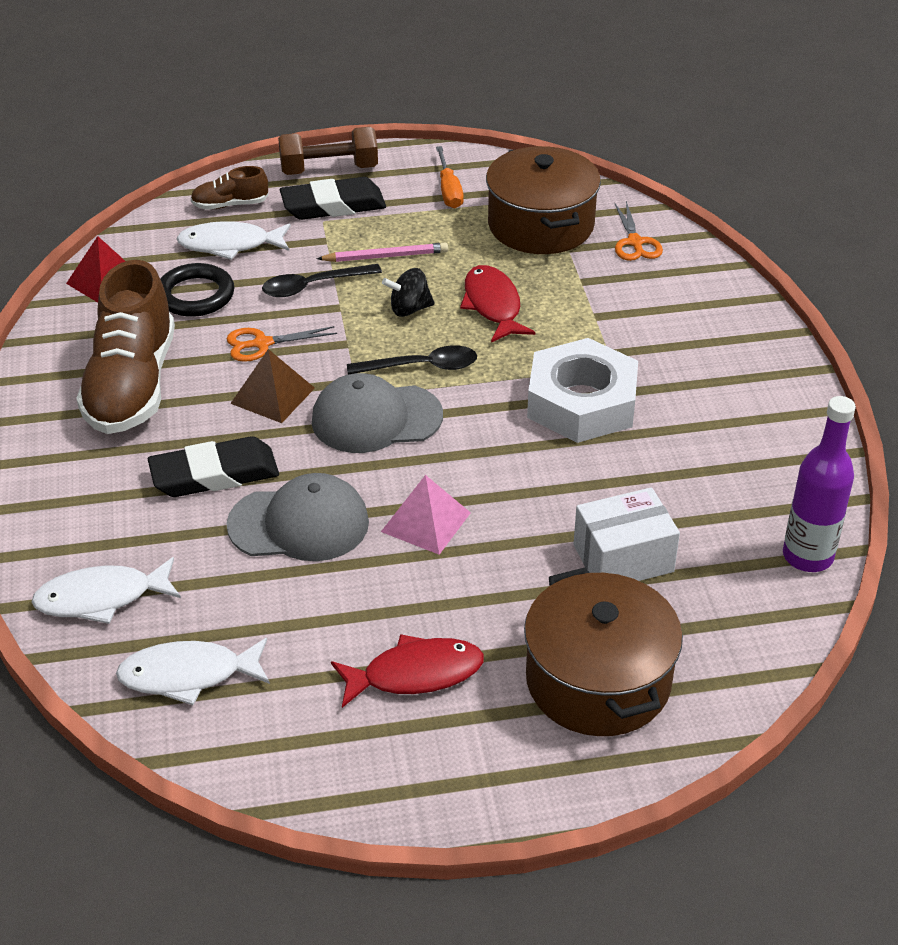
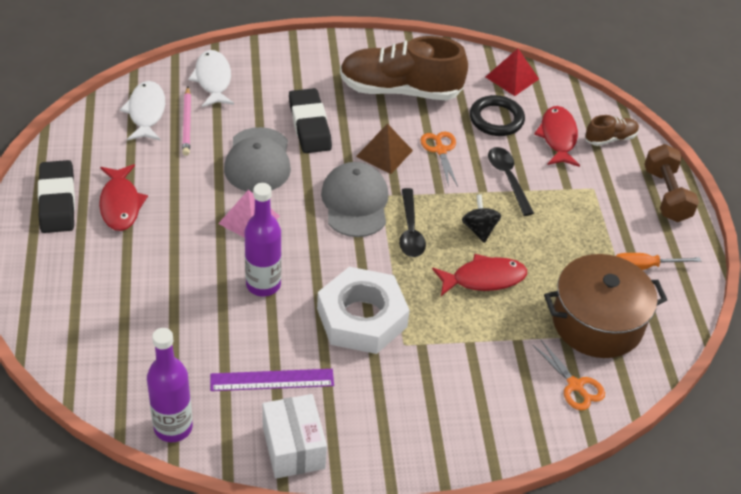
camera: 90 degrees right, 5 degrees up
(230, 205) = (610, 138): brown shoe -> brown shoe turned 75 degrees clockwise
(230, 245) = (558, 137): white fish -> red fish
(333, 205) = (614, 195): black eraser -> black eraser (57, 201)
(386, 256) = (547, 221): pink pencil -> pink pencil (187, 123)
(547, 496) = (263, 284): none -> purple bottle
(598, 681) = (91, 288): brown pot -> none
(623, 558) = (194, 317): white box -> white box (293, 447)
(635, 242) = (575, 385): orange scissors -> orange scissors turned 120 degrees counterclockwise
(703, 474) = (272, 380): none -> purple ruler

